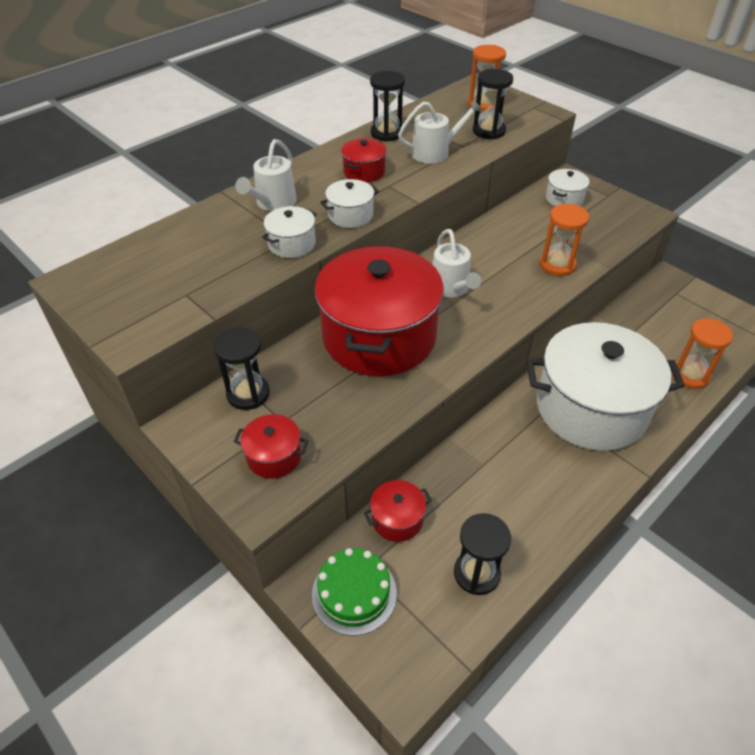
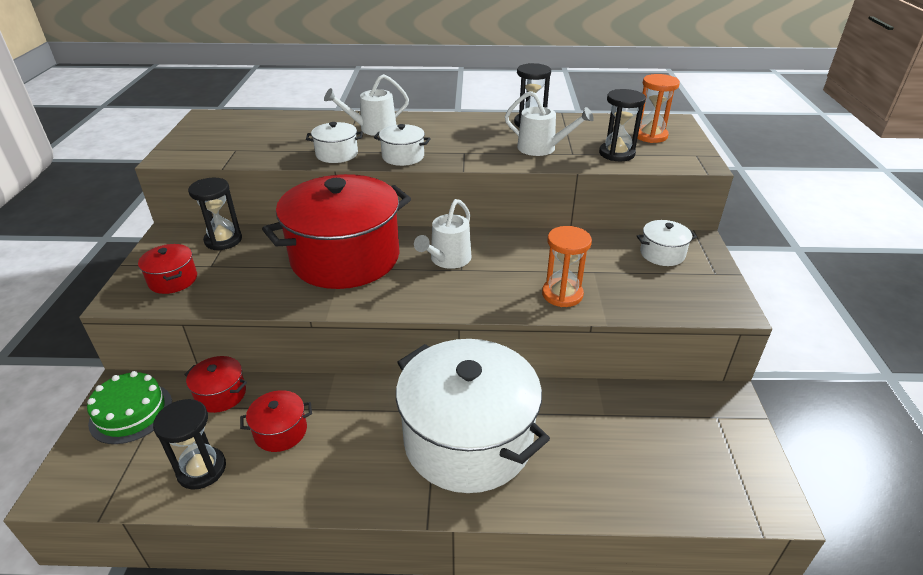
camera: 45 degrees right, 10 degrees down
(364, 172) = (465, 137): red pot -> red pot (280, 431)
(690, 375) = (608, 490): orange hourglass -> none

